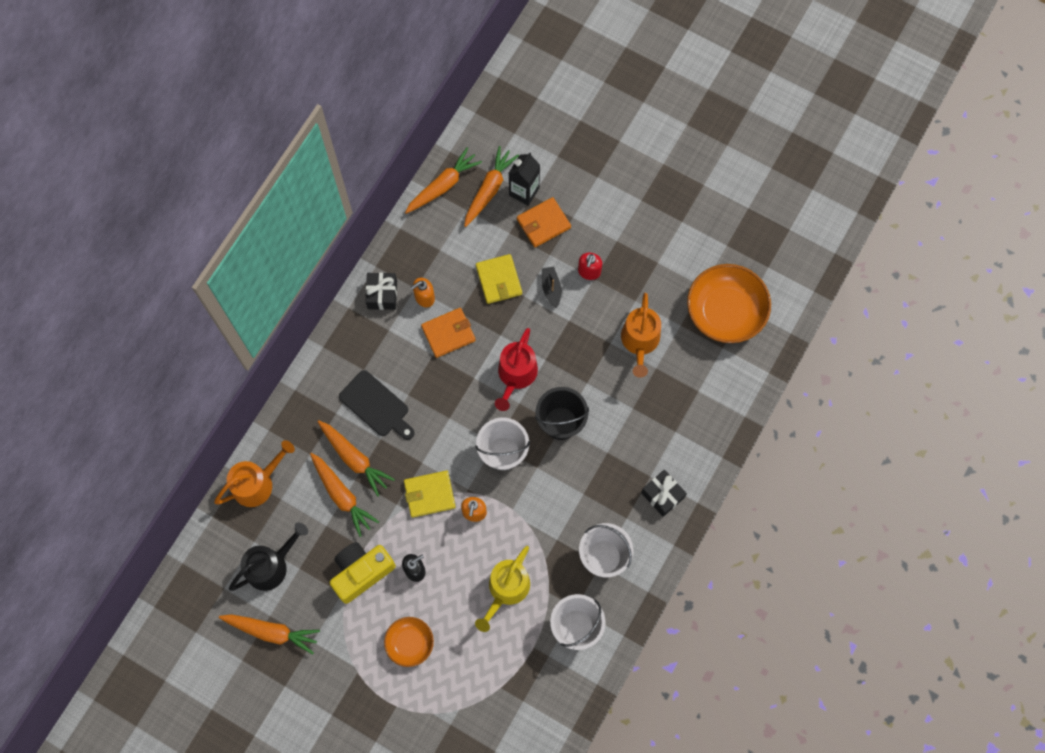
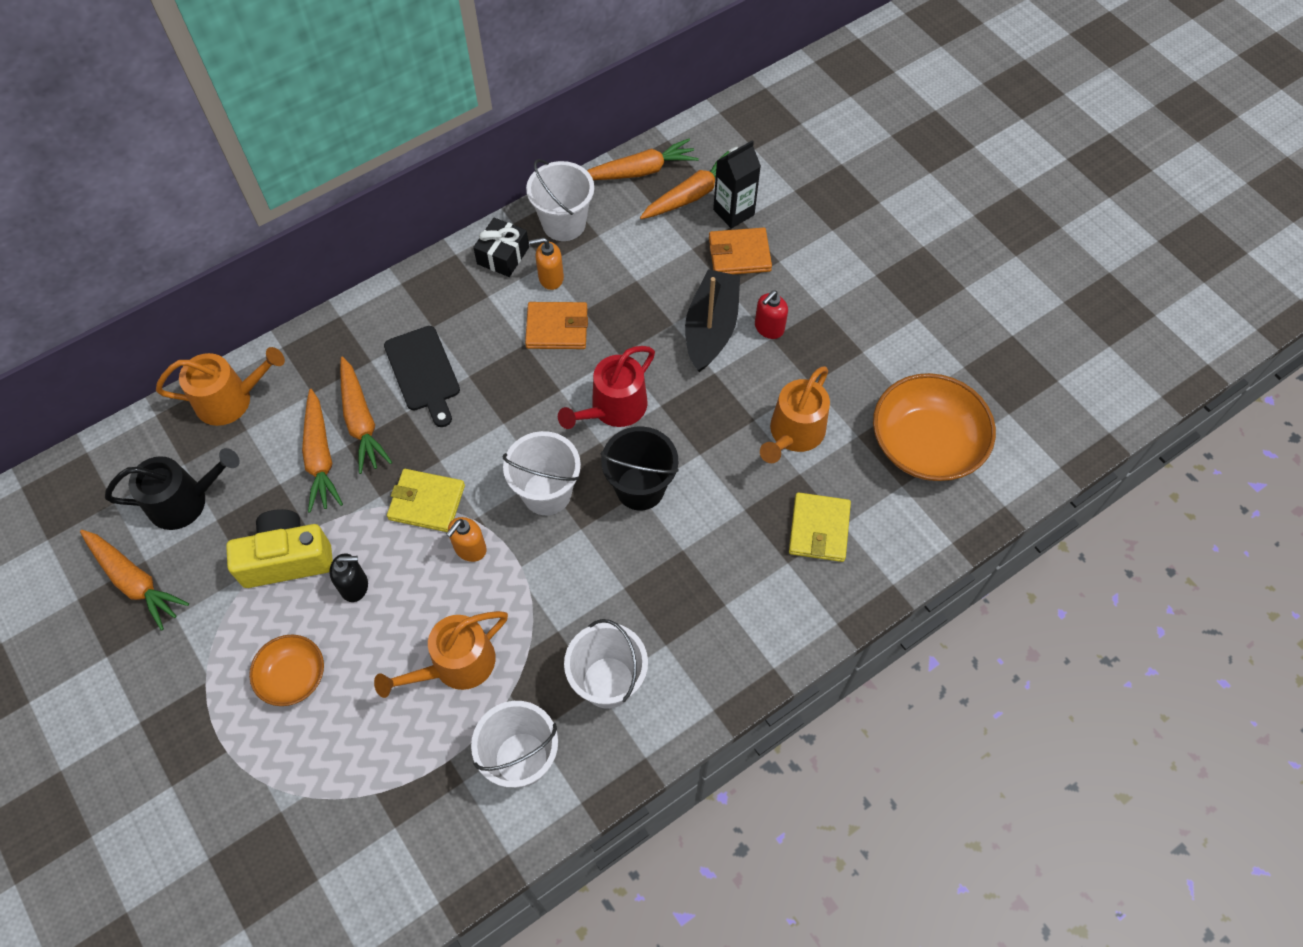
camera: 25 degrees right, 10 degrees down
(411, 251) = (564, 223): none -> white bucket
(499, 280) = (651, 294): yellow wallet -> yellow wallet (819, 529)
(506, 589) = (456, 665): yellow watering can -> orange watering can
(551, 289) = (711, 328): black boat -> black boat, size x1.95
(662, 495) = (730, 637): black gift -> none

